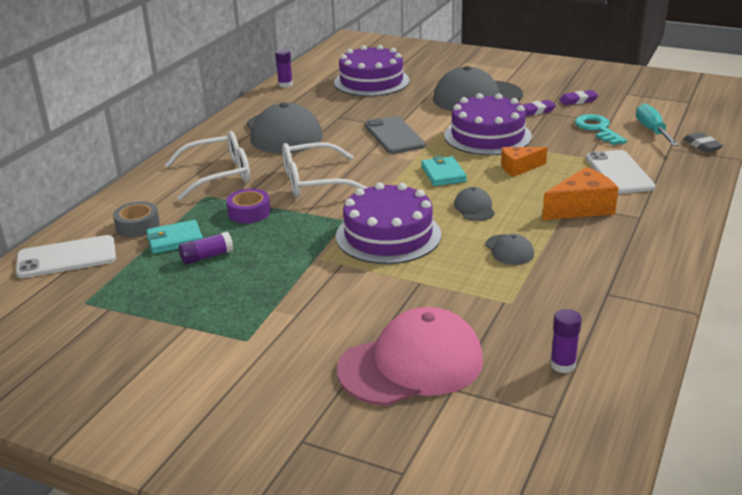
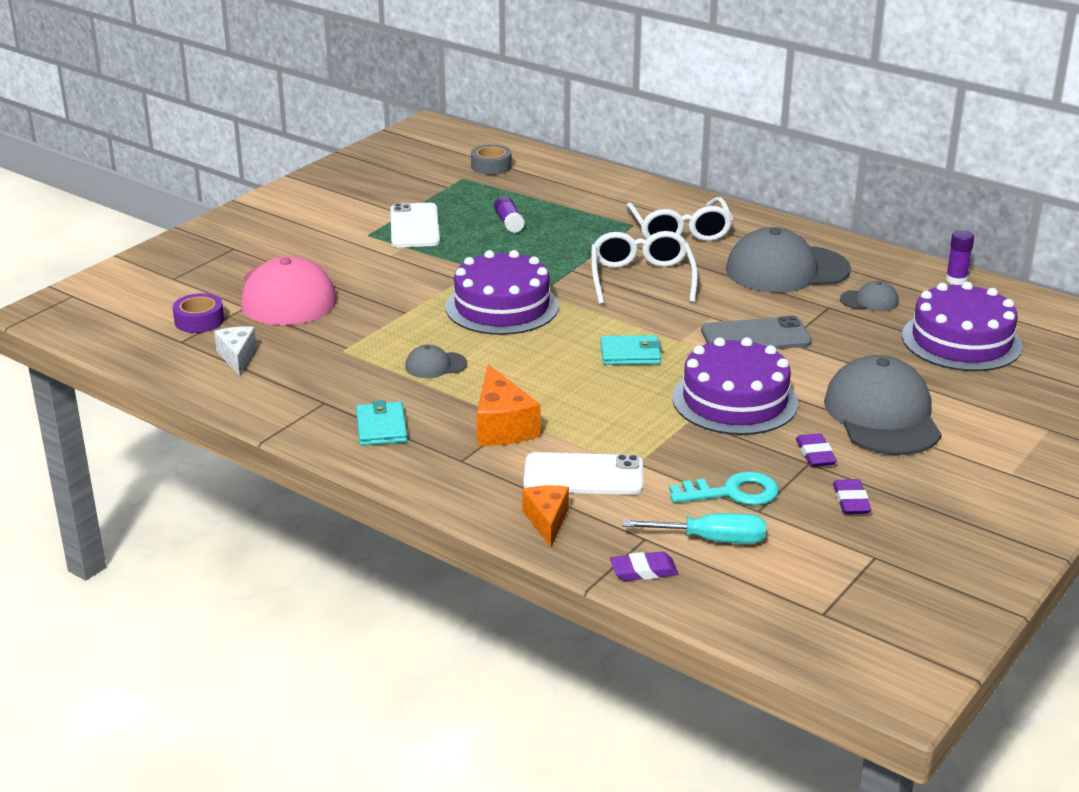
camera: 100 degrees right, 0 degrees up
(66, 257) = (540, 169): white phone -> white phone (414, 226)
(137, 226) = (584, 195): grey tape -> grey tape (491, 166)
(175, 240) = (547, 210): turquoise wallet -> turquoise wallet (381, 427)
(249, 212) = (586, 243): purple tape -> purple tape (199, 321)
(474, 208) = (536, 360): grey cap -> grey cap (869, 301)
(519, 168) = (627, 406): orange cheese -> orange cheese (547, 521)
(562, 365) = (237, 357): purple glue stick -> white cheese
(702, 145) = (643, 571): grey eraser -> purple eraser

